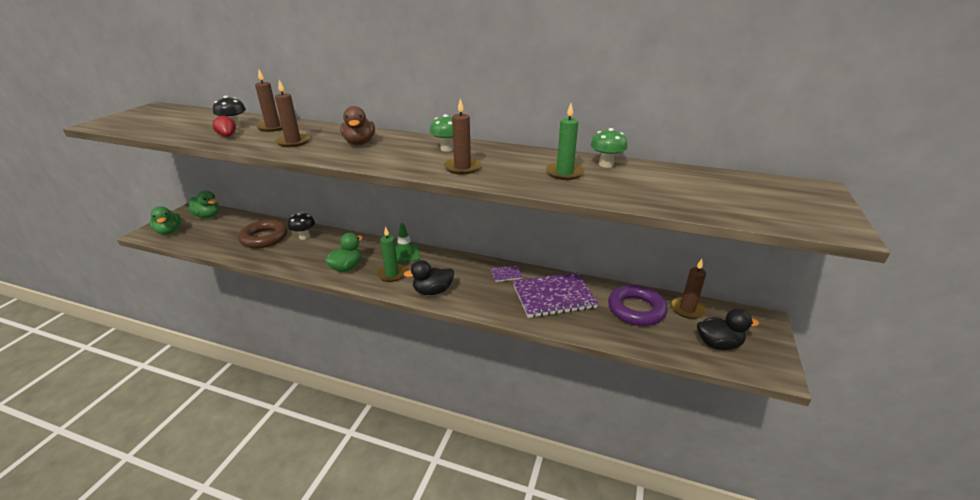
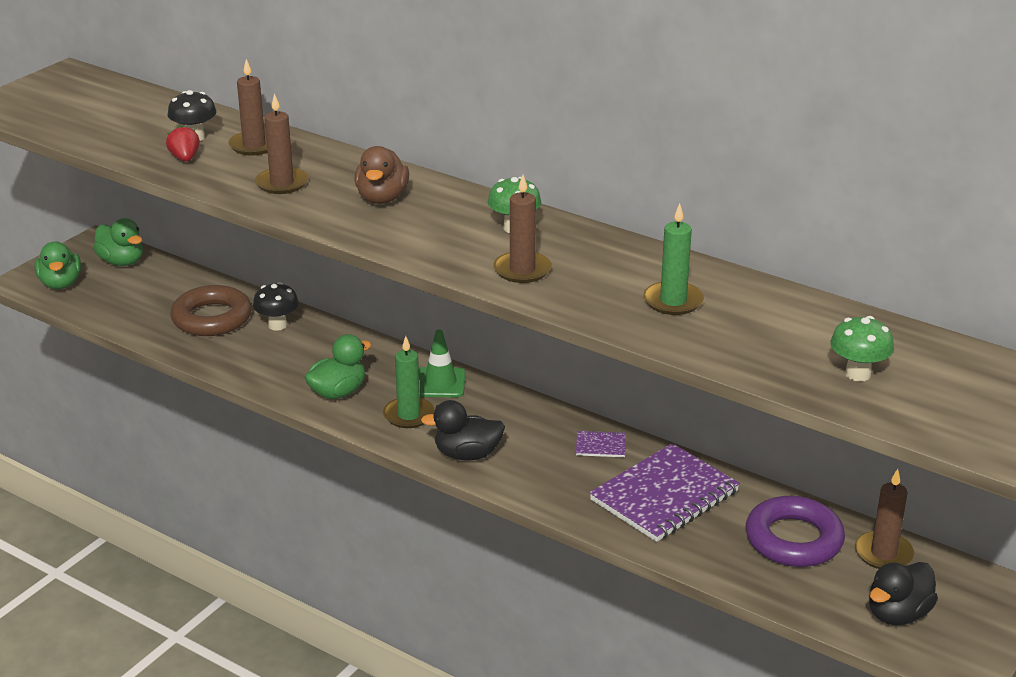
camera: 15 degrees right, 0 degrees up
(553, 296) = (664, 496): purple notebook -> purple notebook turned 45 degrees counterclockwise
(606, 164) = (750, 293): green mushroom -> green mushroom (858, 374)
(718, 344) = (898, 614): black duck -> black duck turned 120 degrees clockwise

